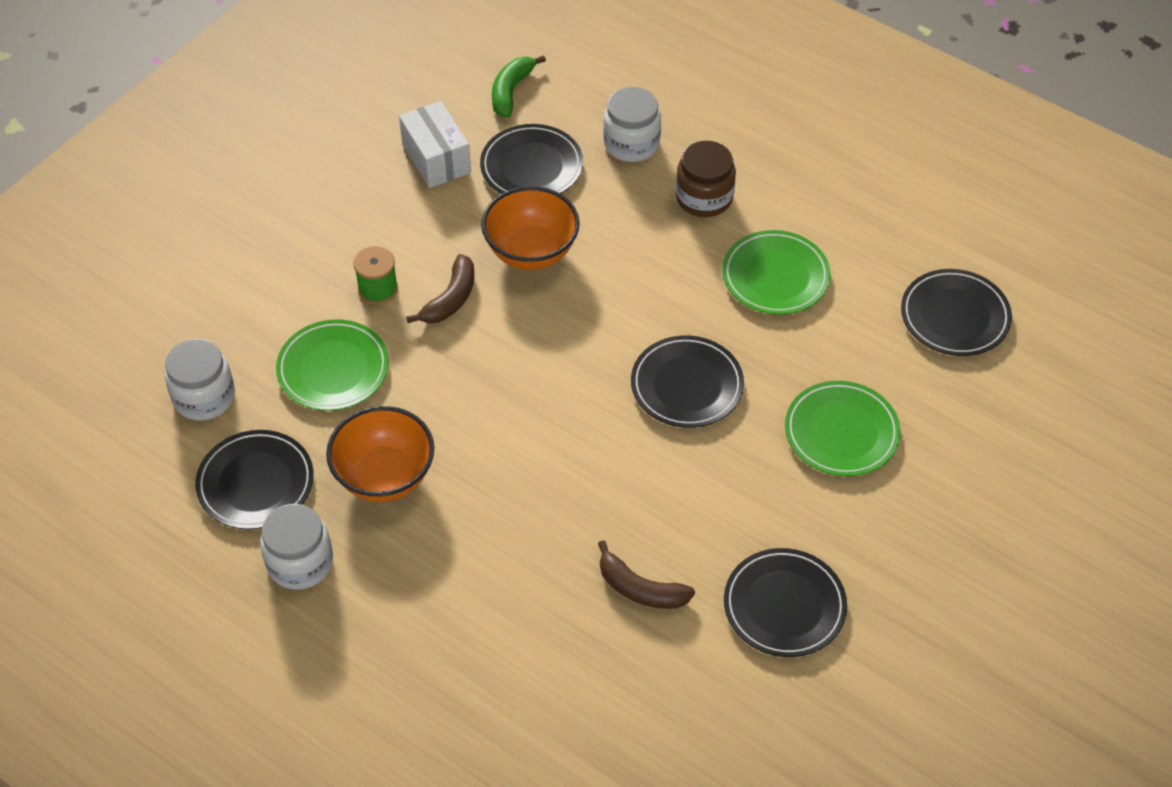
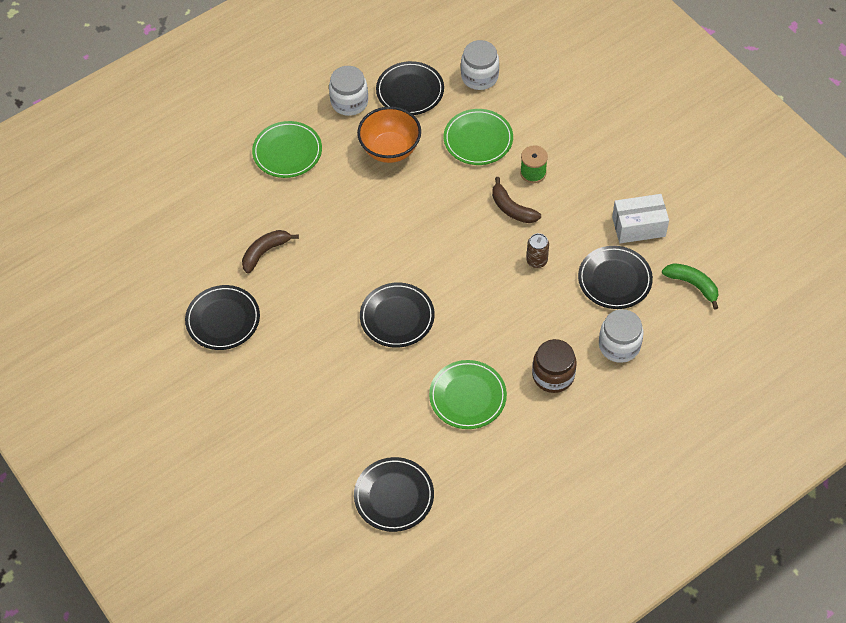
camera: 110 degrees right, 5 degrees up
(531, 252) = (536, 261): orange bowl -> brown can
(841, 432) = (328, 391): green plate -> green plate (287, 152)

